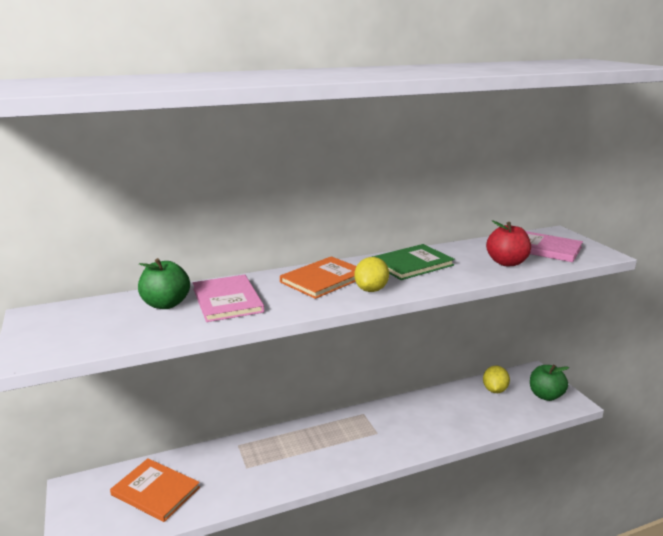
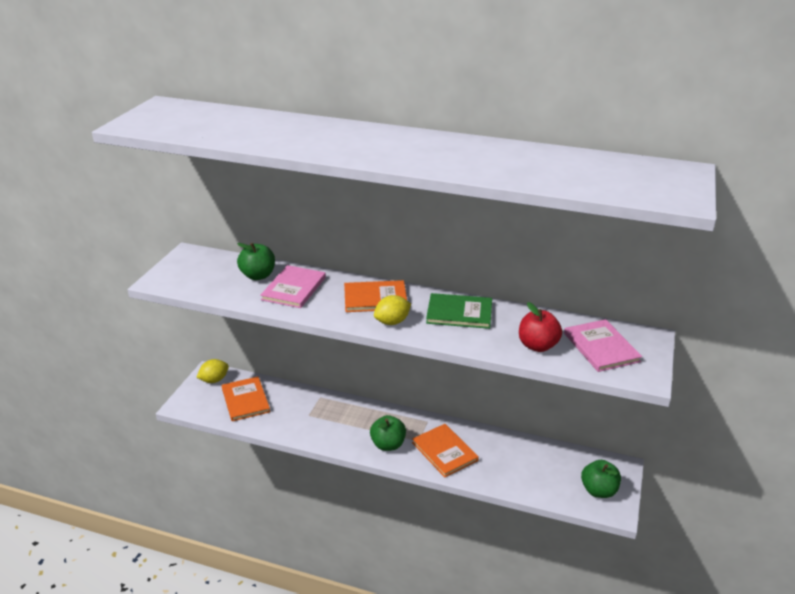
camera: 40 degrees right, 10 degrees up
(356, 451) = (388, 444): none -> green apple
(409, 429) = (444, 451): none -> orange book
(494, 390) = (558, 461): yellow lemon -> yellow lemon (214, 380)

